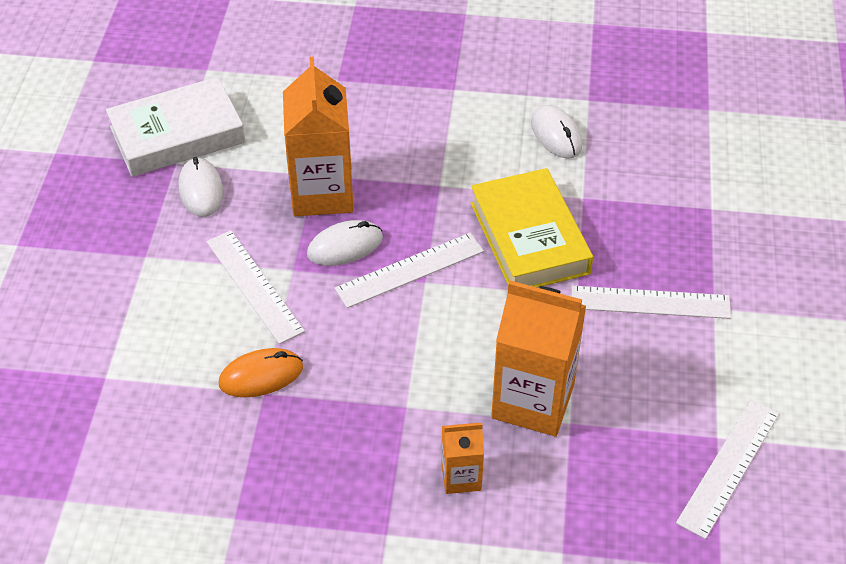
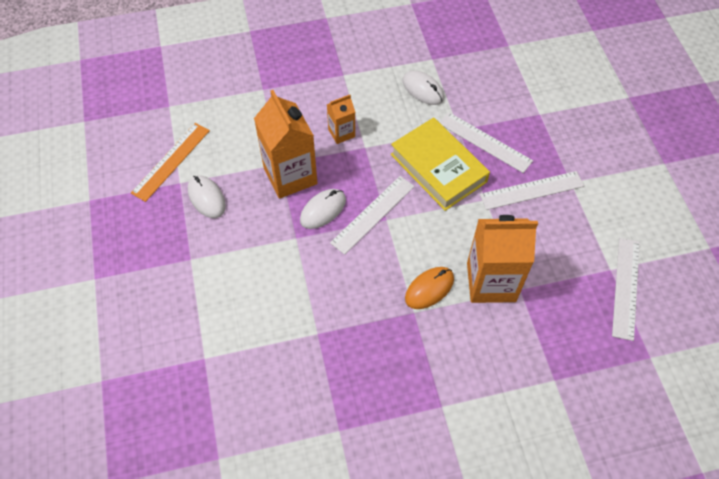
camera: 20 degrees left, 10 degrees up
(177, 135) = (171, 161): white book -> orange ruler
(254, 285) = (275, 257): white ruler -> white ruler (485, 142)
(261, 375) = (310, 322): orange mouse -> orange mouse (429, 289)
(461, 477) = (470, 350): orange carton -> orange carton (341, 133)

